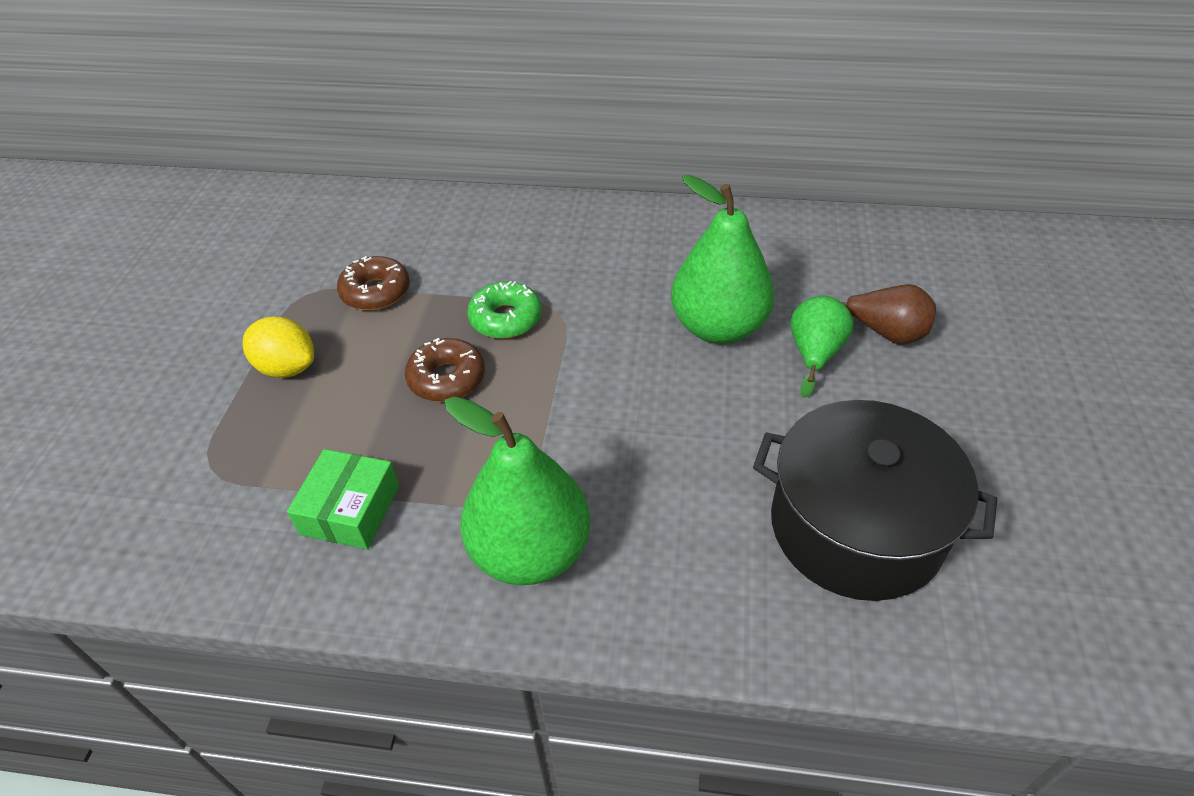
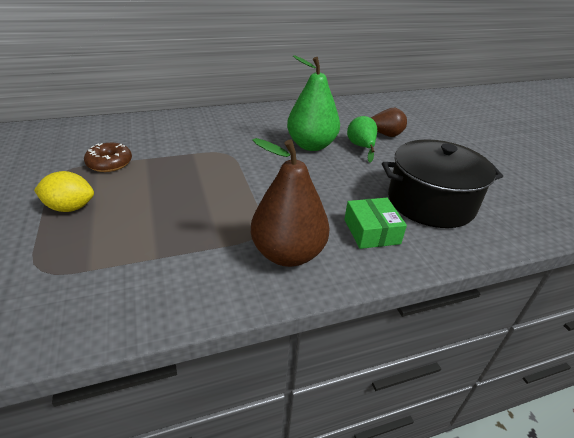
camera: 30 degrees left, 10 degrees down
(350, 510) = (162, 265): green box -> green box (371, 231)
(447, 378) = (182, 191): brown donut -> none
(506, 319) = (199, 161): green donut -> none
(530, 551) = (288, 254): green pear -> brown pear

